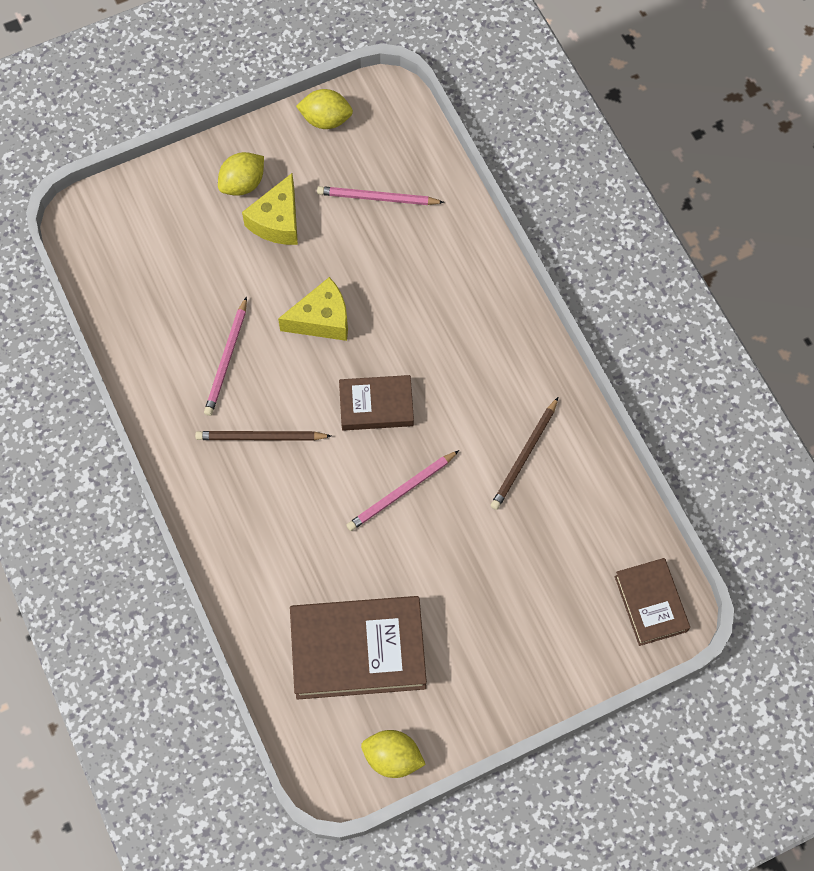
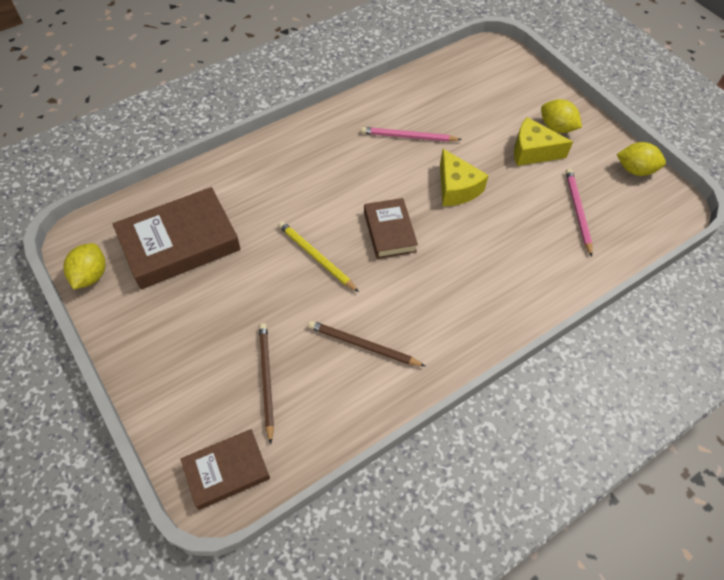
camera: 80 degrees right, 10 degrees down
(260, 437) = (349, 163): brown pencil -> brown pencil (266, 380)
(326, 120) = (635, 170): yellow lemon -> yellow lemon turned 75 degrees counterclockwise
(358, 651) = (179, 243): brown book -> brown book turned 75 degrees clockwise
(401, 492) = (316, 257): pink pencil -> yellow pencil

